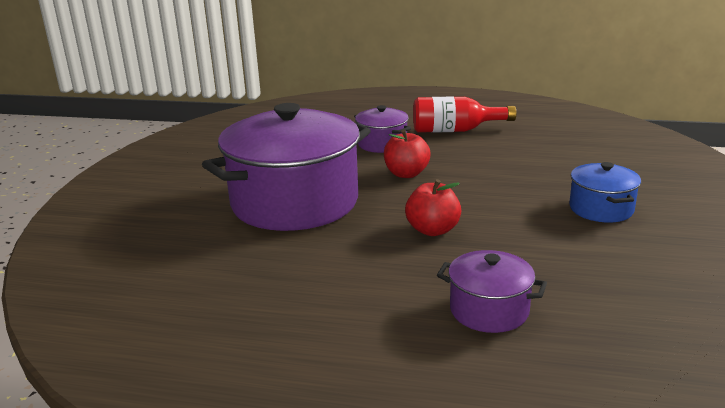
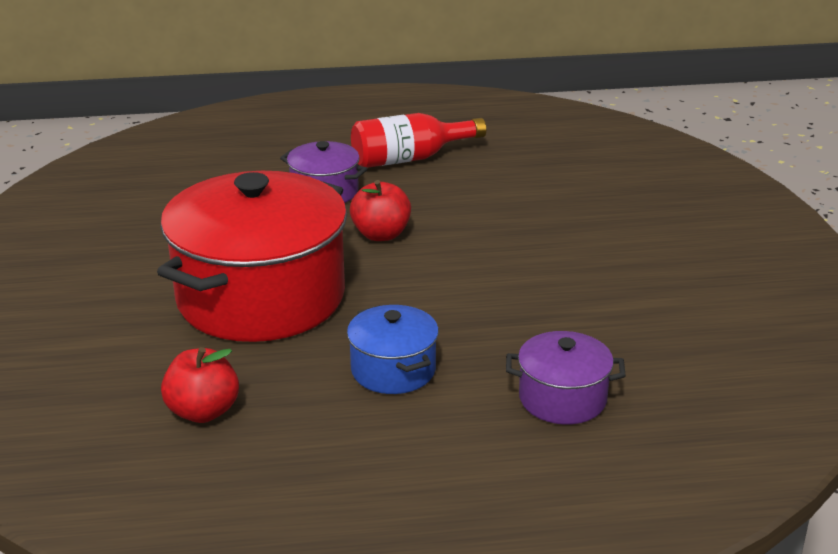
camera: 20 degrees left, 5 degrees up
(295, 202) = (261, 297): purple pot -> red pot
(432, 230) = (454, 310): red apple -> red apple (203, 411)
(601, 209) = (630, 252): blue pot -> blue pot (393, 370)

